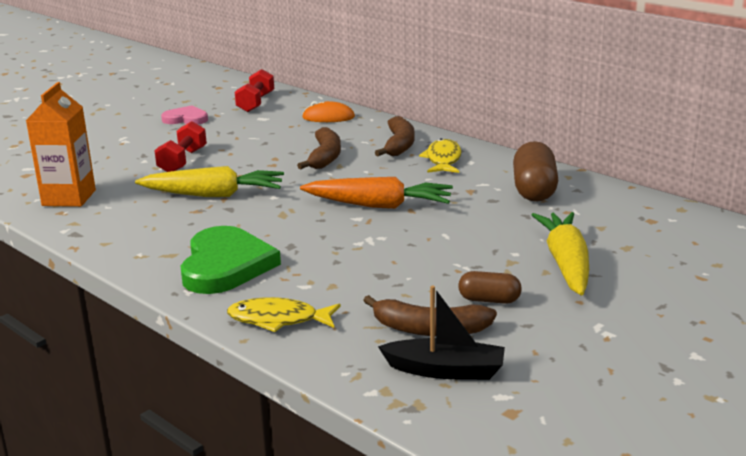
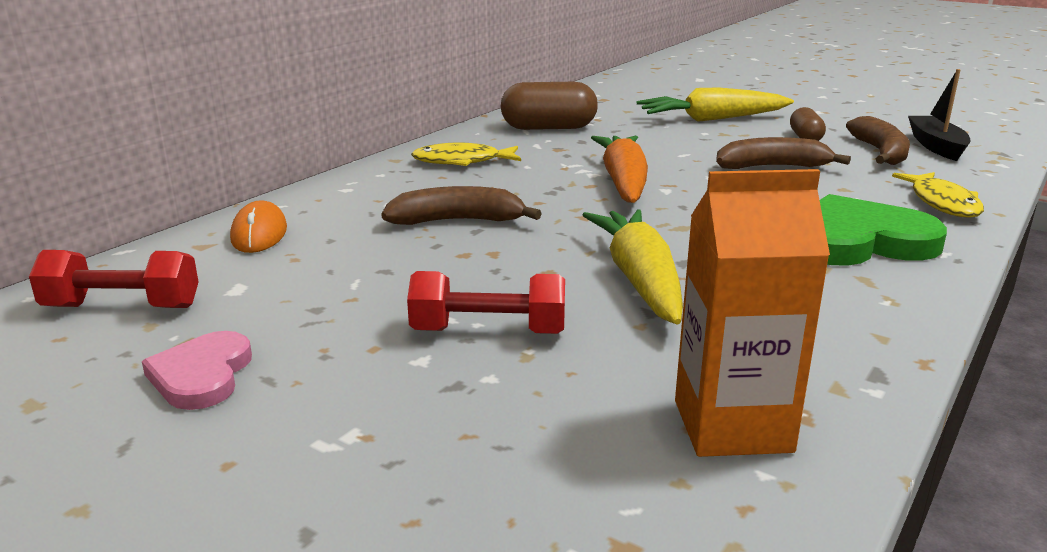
camera: 100 degrees left, 0 degrees up
(399, 145) = (406, 183): brown banana -> brown banana (772, 167)

